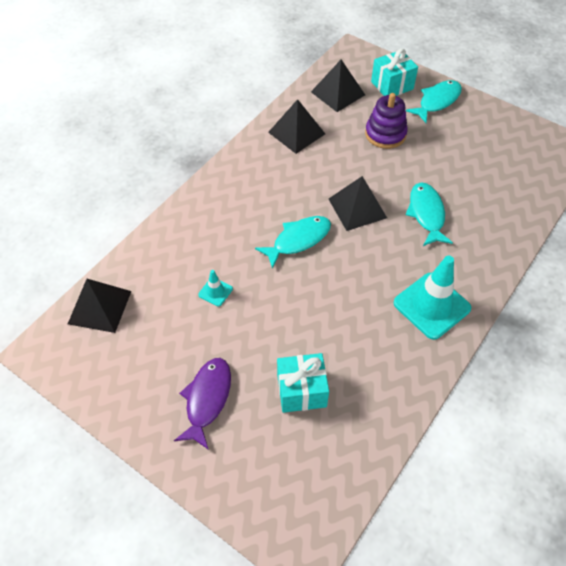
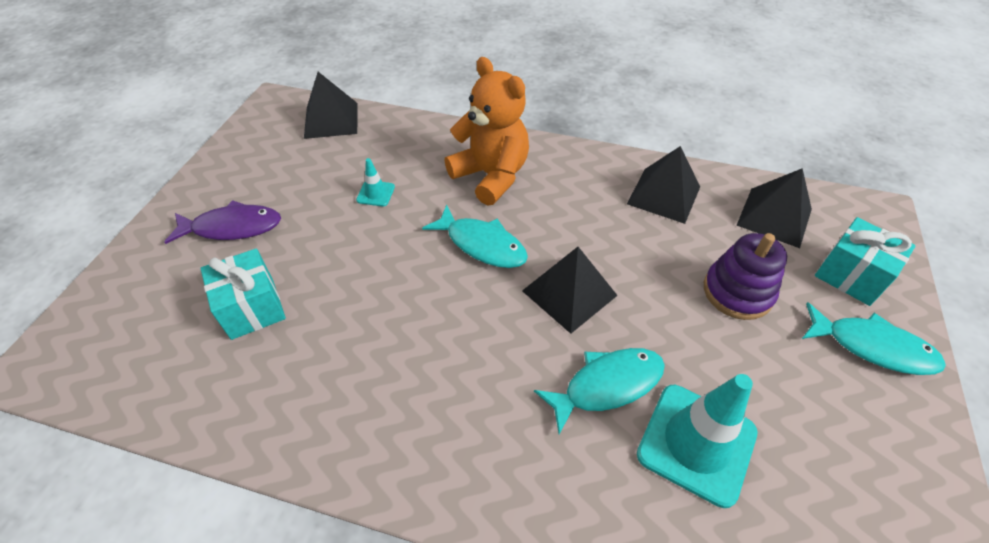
camera: 70 degrees right, 5 degrees down
(232, 216) = (491, 176): none -> orange teddy bear
(431, 305) = (426, 432): turquoise traffic cone -> turquoise traffic cone (696, 443)

